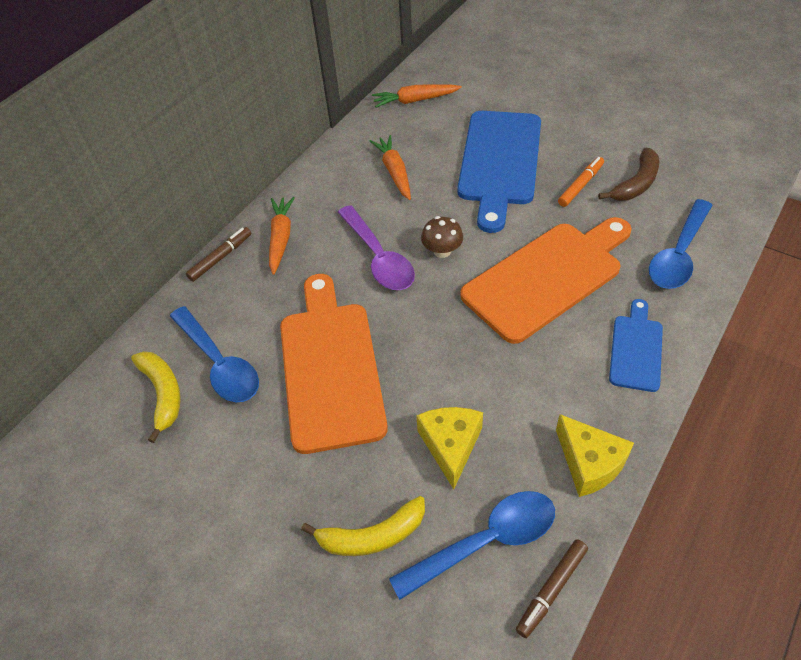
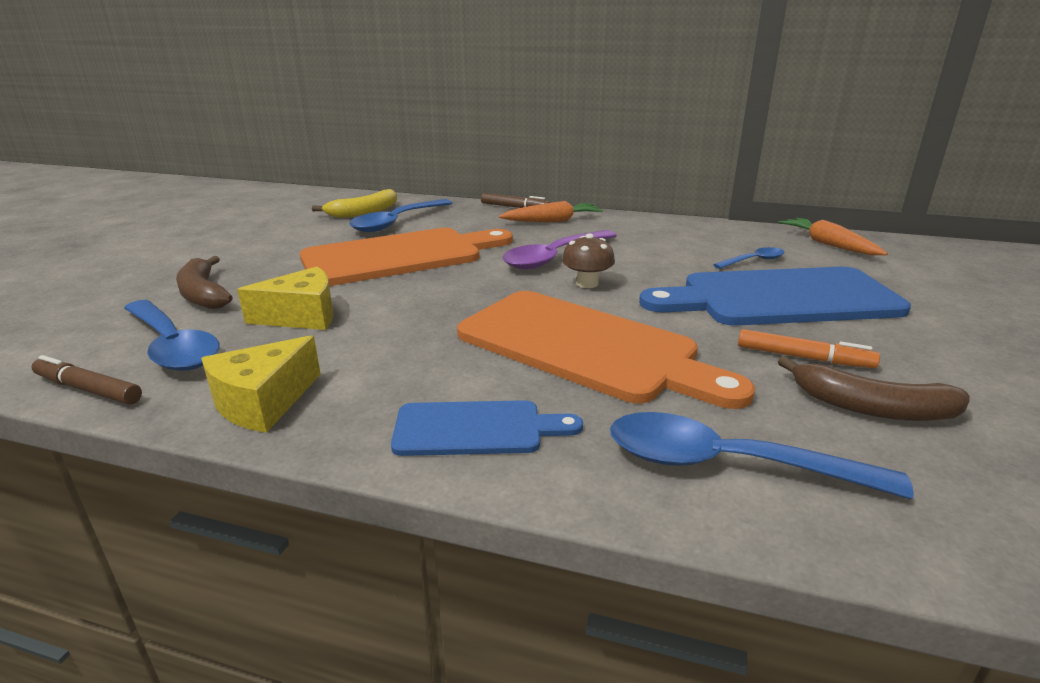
camera: 70 degrees right, 25 degrees down
(372, 536) = (203, 294): yellow banana -> brown banana
(394, 172) = (692, 249): orange carrot -> none
(431, 149) = (754, 261): none -> blue spoon

